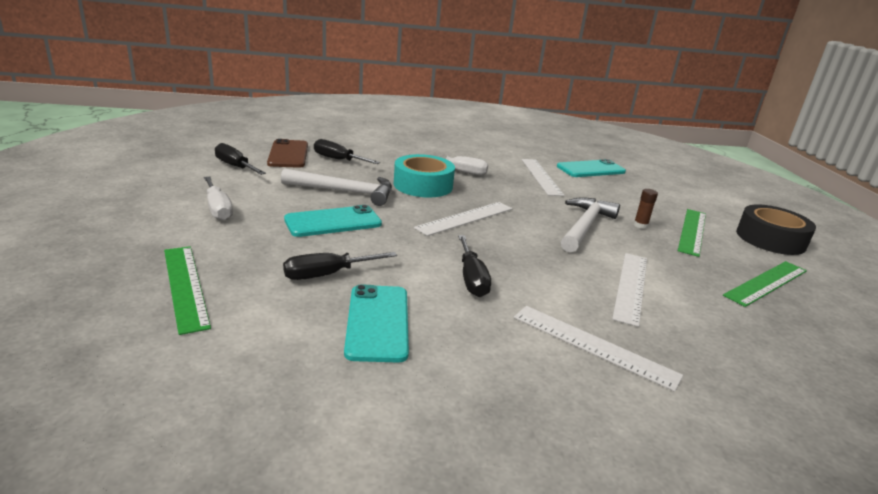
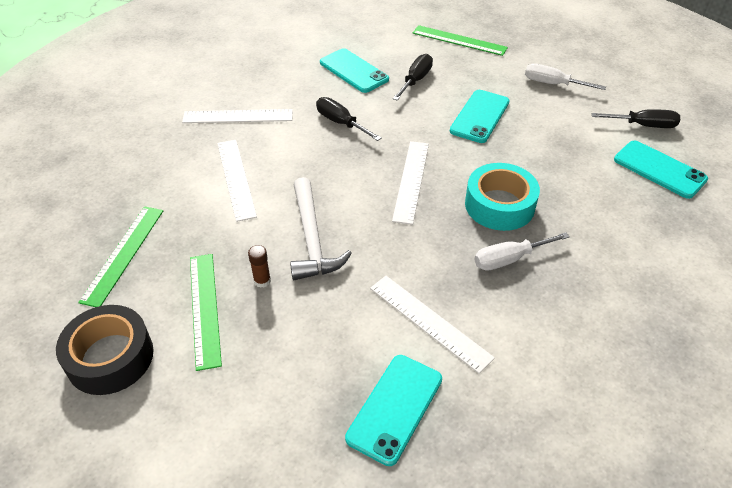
camera: 145 degrees right, 20 degrees up
(288, 154) = (659, 169): brown phone -> turquoise phone
(338, 160) = (618, 193): black screwdriver -> none
(345, 192) = (529, 151): white hammer -> none

